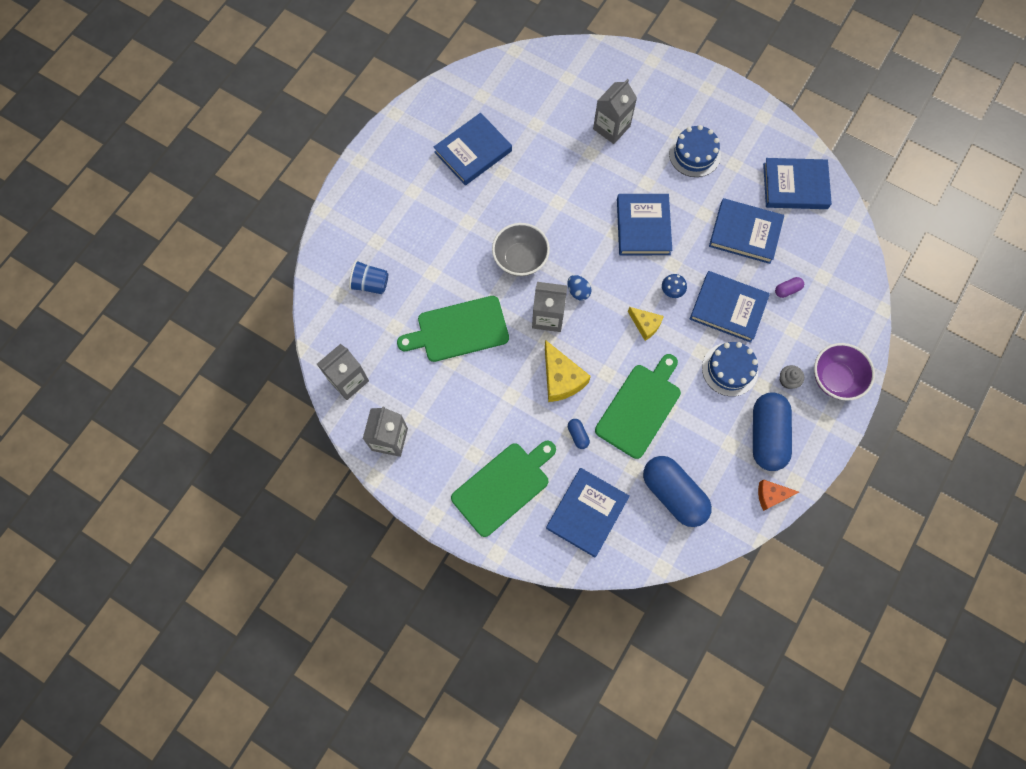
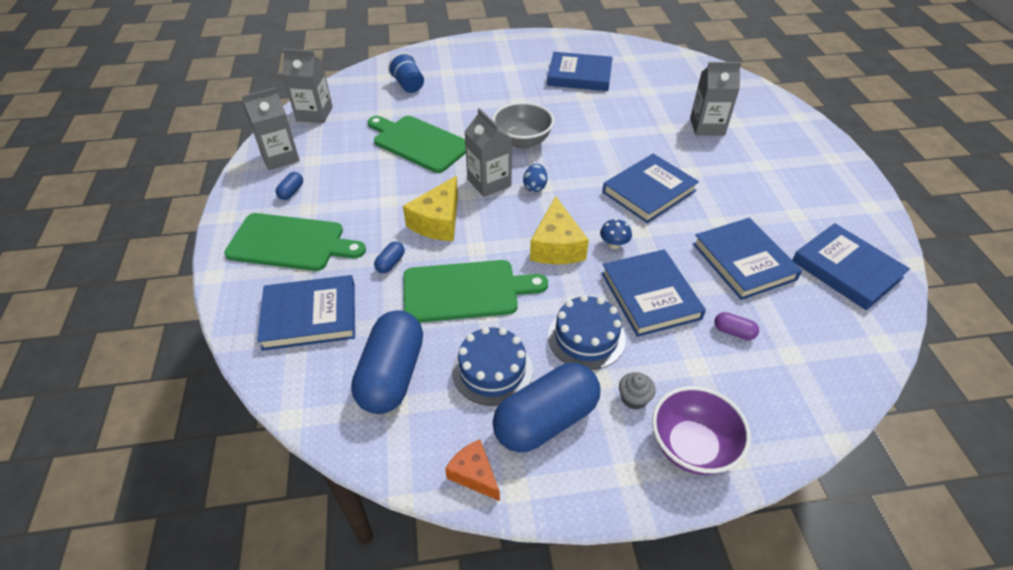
camera: 50 degrees right, 25 degrees down
(443, 455) = (291, 192): none -> blue capsule
(645, 325) = (556, 246): yellow cheese -> yellow cheese, size x1.62
(694, 154) = (763, 184): blue cake -> blue cake (492, 370)

